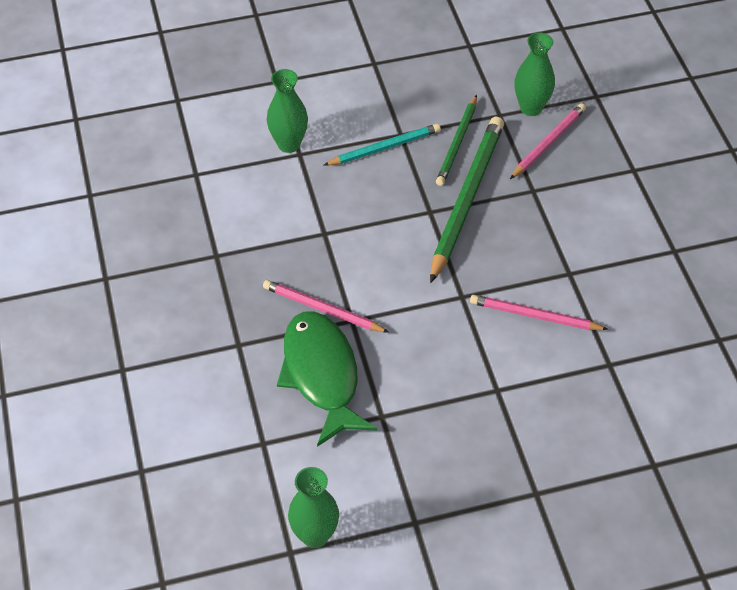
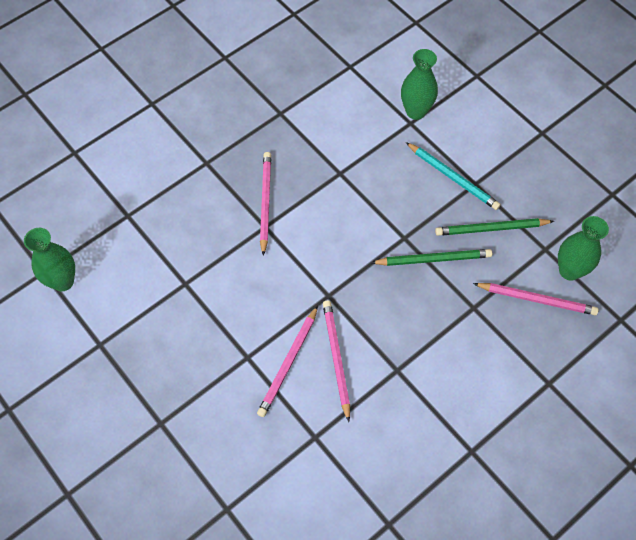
camera: 65 degrees right, 10 degrees up
(322, 375) = (204, 227): green fish -> none
(466, 199) = (433, 259): green pencil -> green pencil, size x0.59
(521, 357) = (288, 363): none -> pink pencil

